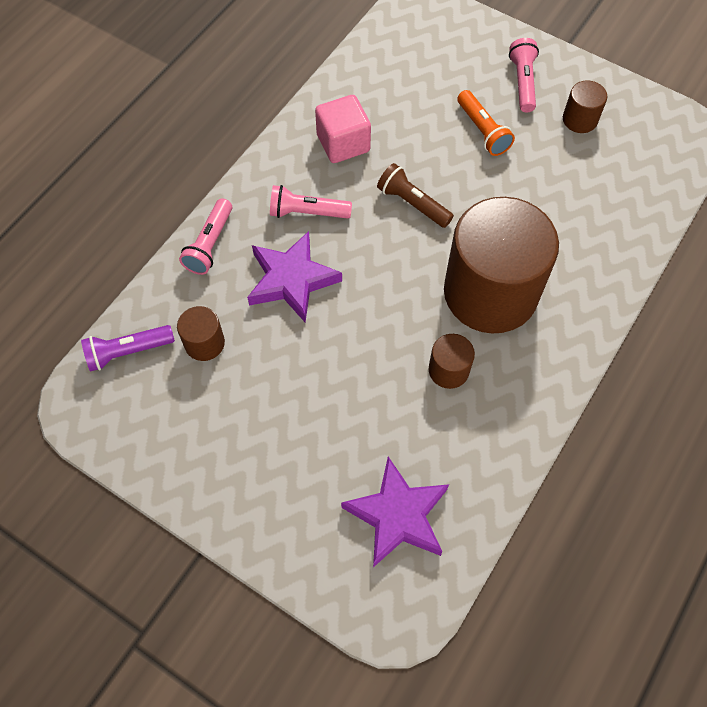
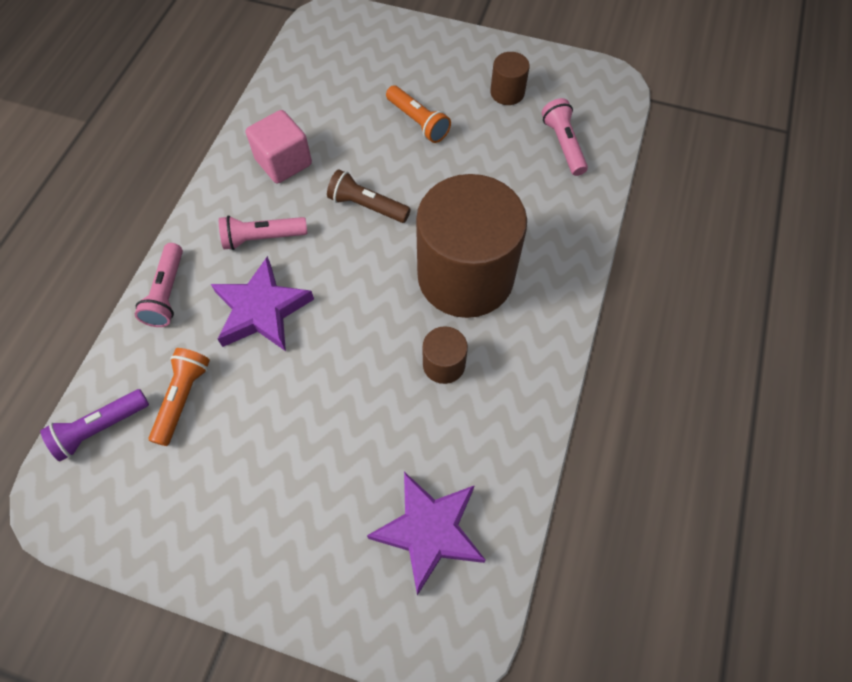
camera: 15 degrees left, 0 degrees up
(204, 343) = (183, 398): brown cylinder -> orange flashlight
(523, 82) = (445, 69): pink flashlight -> pink flashlight (563, 144)

